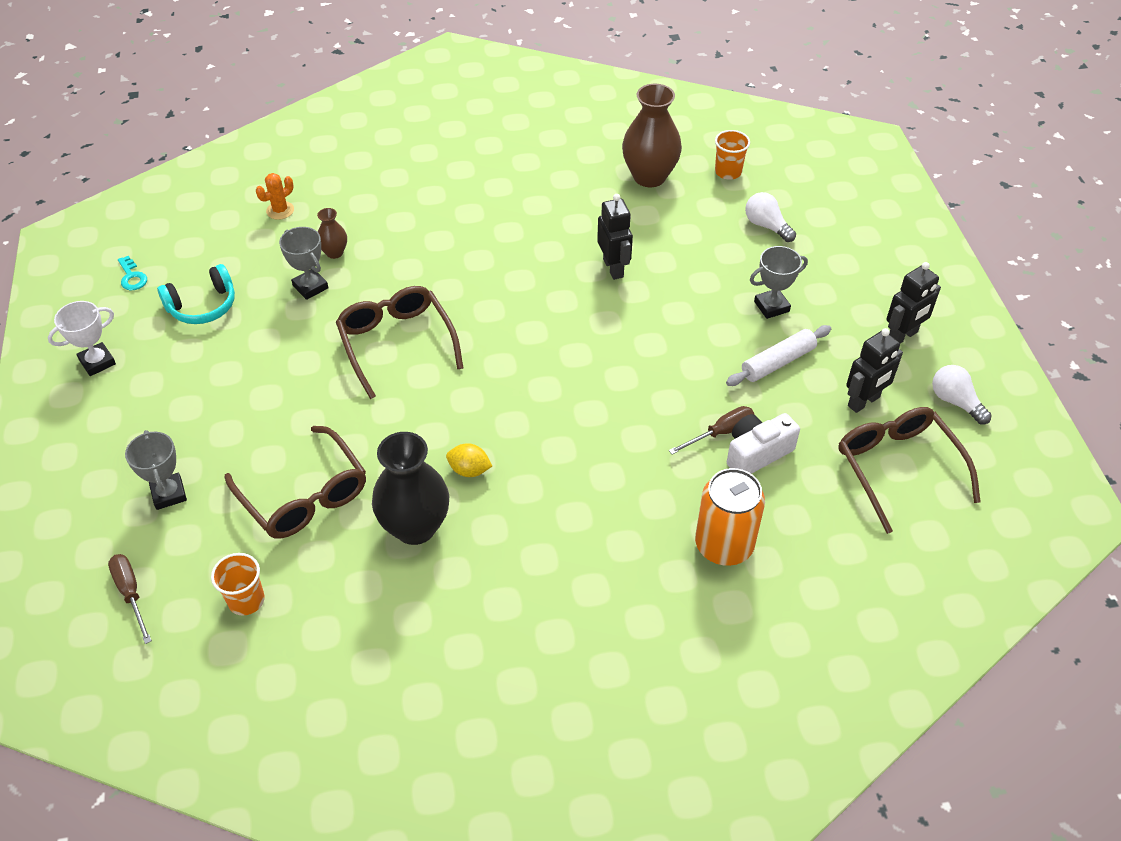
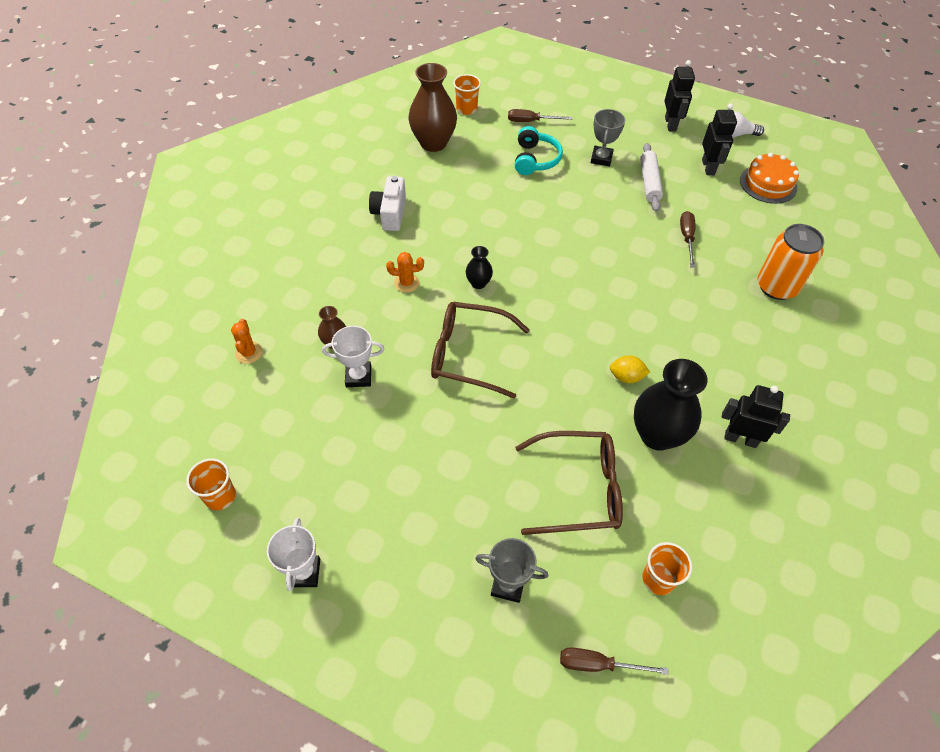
camera: 55 degrees left, 5 degrees up
(132, 277) = (220, 496): turquoise key -> orange cup
(203, 306) = (310, 459): turquoise headphones -> turquoise headphones (535, 159)
(310, 287) = (358, 376): grey trophy -> white trophy
(444, 258) = (406, 283): none -> orange cactus
(469, 470) = (626, 377): yellow lemon -> yellow lemon turned 45 degrees clockwise
(491, 305) = (478, 283): none -> black vase
(613, 268) = (502, 205): black robot -> black robot (740, 439)
(757, 453) = (715, 232): white camera -> white camera (390, 213)
(766, 226) = (531, 121): white light bulb -> brown screwdriver
(898, 469) = (768, 184): brown glasses -> orange cake

